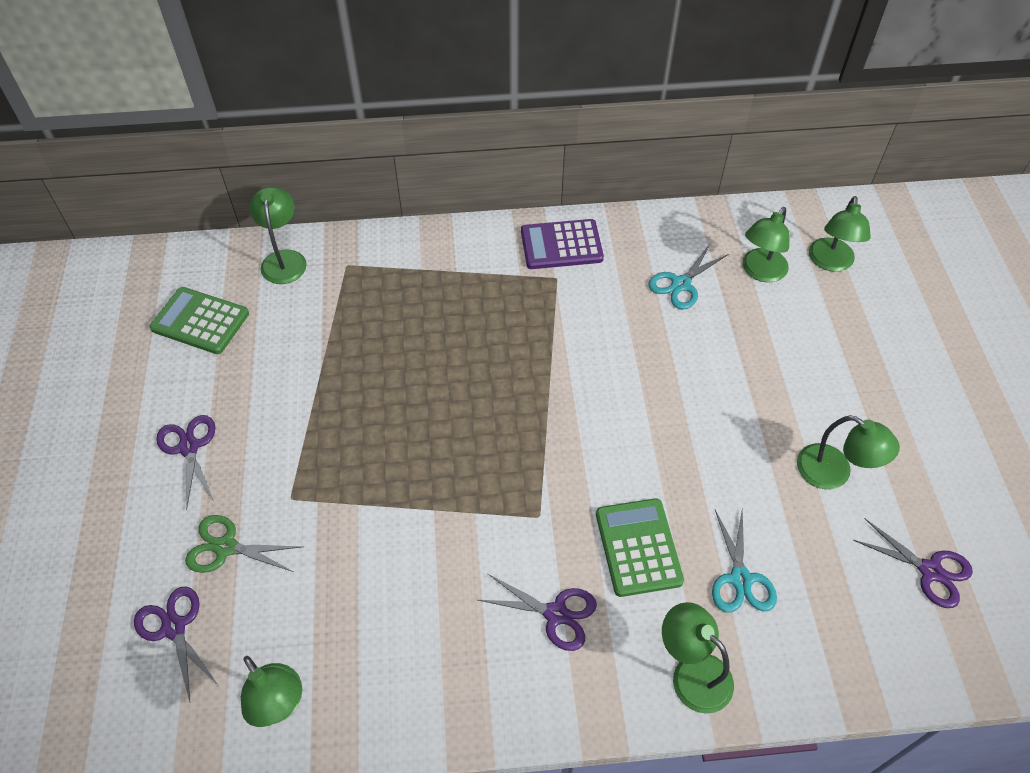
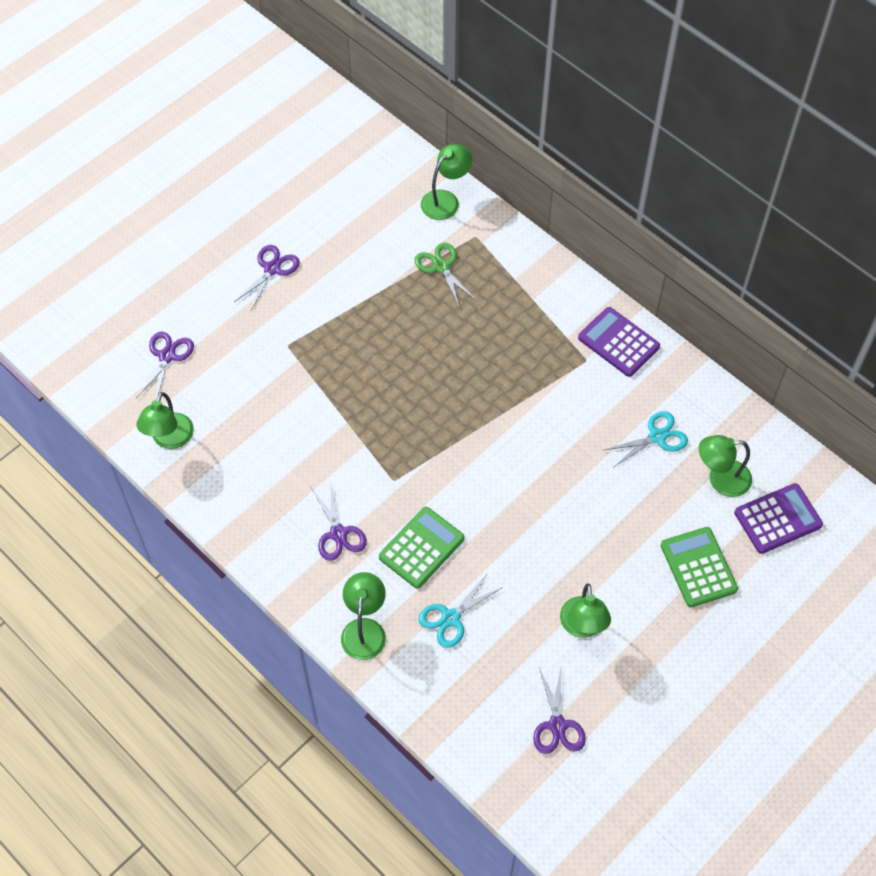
camera: 50 degrees right, 5 degrees up
(200, 321) = (357, 198): green calculator -> green calculator (698, 567)
(226, 547) = (231, 340): green scissors -> green scissors (441, 266)
(680, 284) = (657, 437): turquoise scissors -> turquoise scissors turned 150 degrees clockwise
(830, 262) = (778, 519): green lamp -> purple calculator

